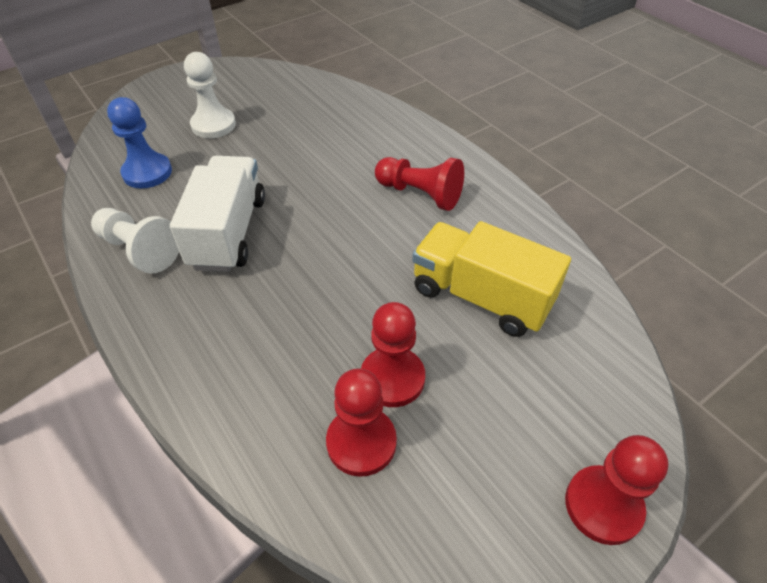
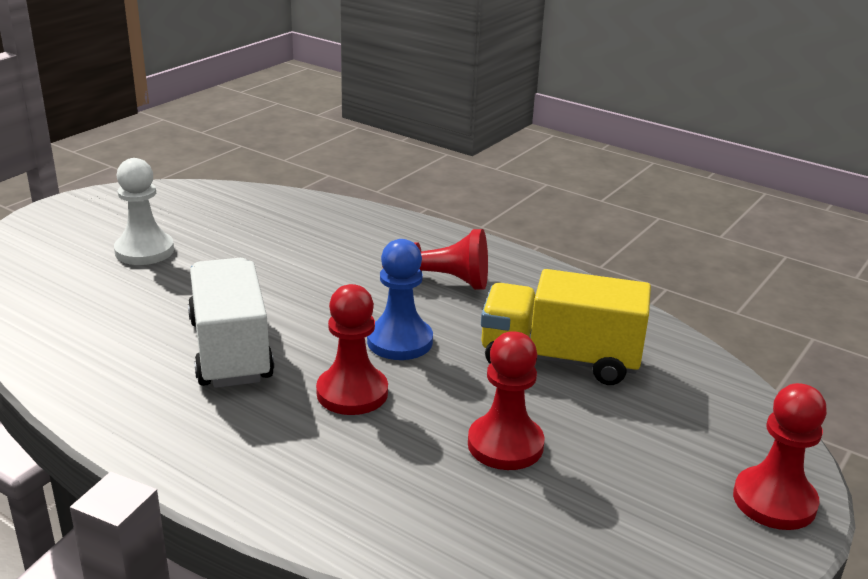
camera: 20 degrees left, 20 degrees down
(139, 250) = (123, 385): white pawn -> none
(147, 172) = (84, 309): blue pawn -> blue pawn (399, 341)
(361, 442) = (504, 505): red pawn -> red pawn (352, 393)

